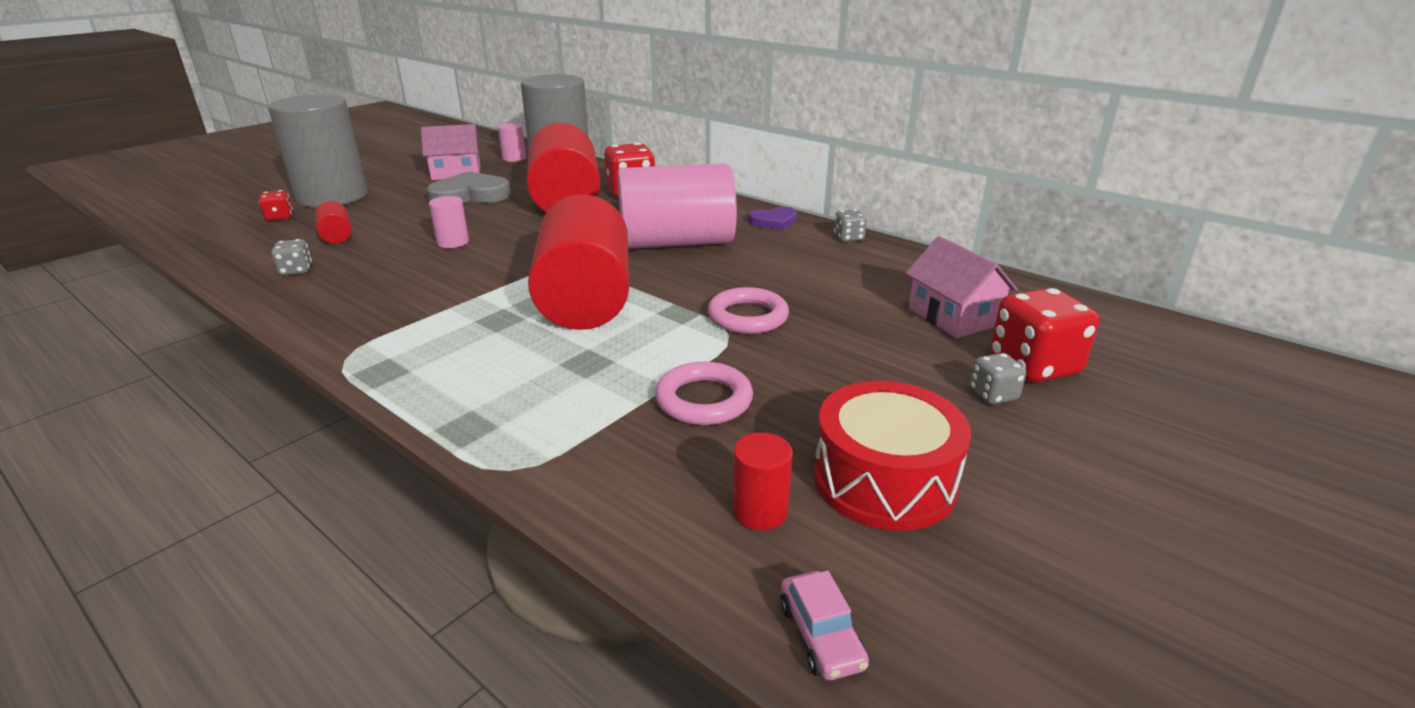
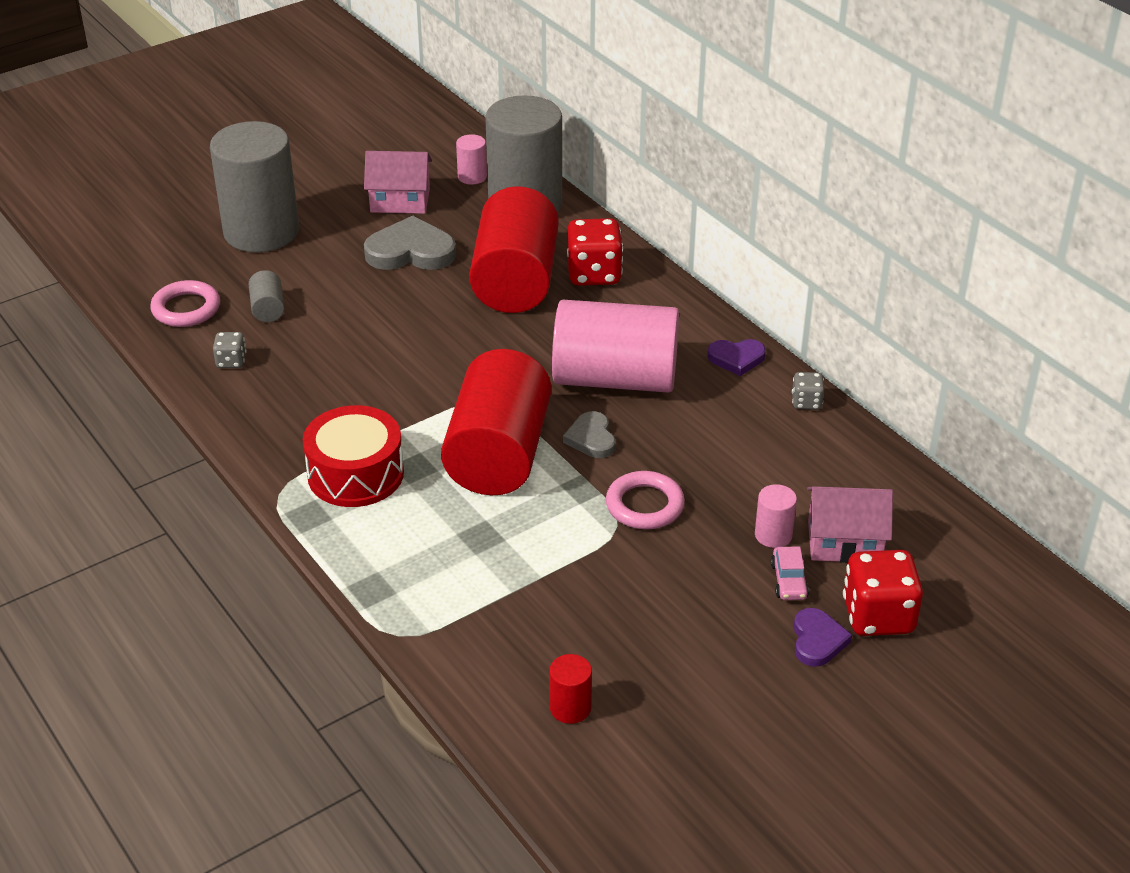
camera: 15 degrees right, 10 degrees up
(279, 217) = (209, 264): red dice -> none
(336, 236) = (268, 309): red cylinder -> grey cylinder
(453, 242) = (383, 339): pink cylinder -> pink cylinder (773, 535)
(672, 279) = (591, 438): none -> grey heart
(704, 400) = (567, 597): pink ring -> pink ring (186, 309)
(821, 635) = (572, 801): pink car -> pink car (789, 581)
(884, 480) = (675, 702): red drum -> red drum (355, 474)
(953, 317) = (844, 542): pink house -> pink house turned 75 degrees counterclockwise
(993, 395) = (817, 640): grey dice -> purple heart

